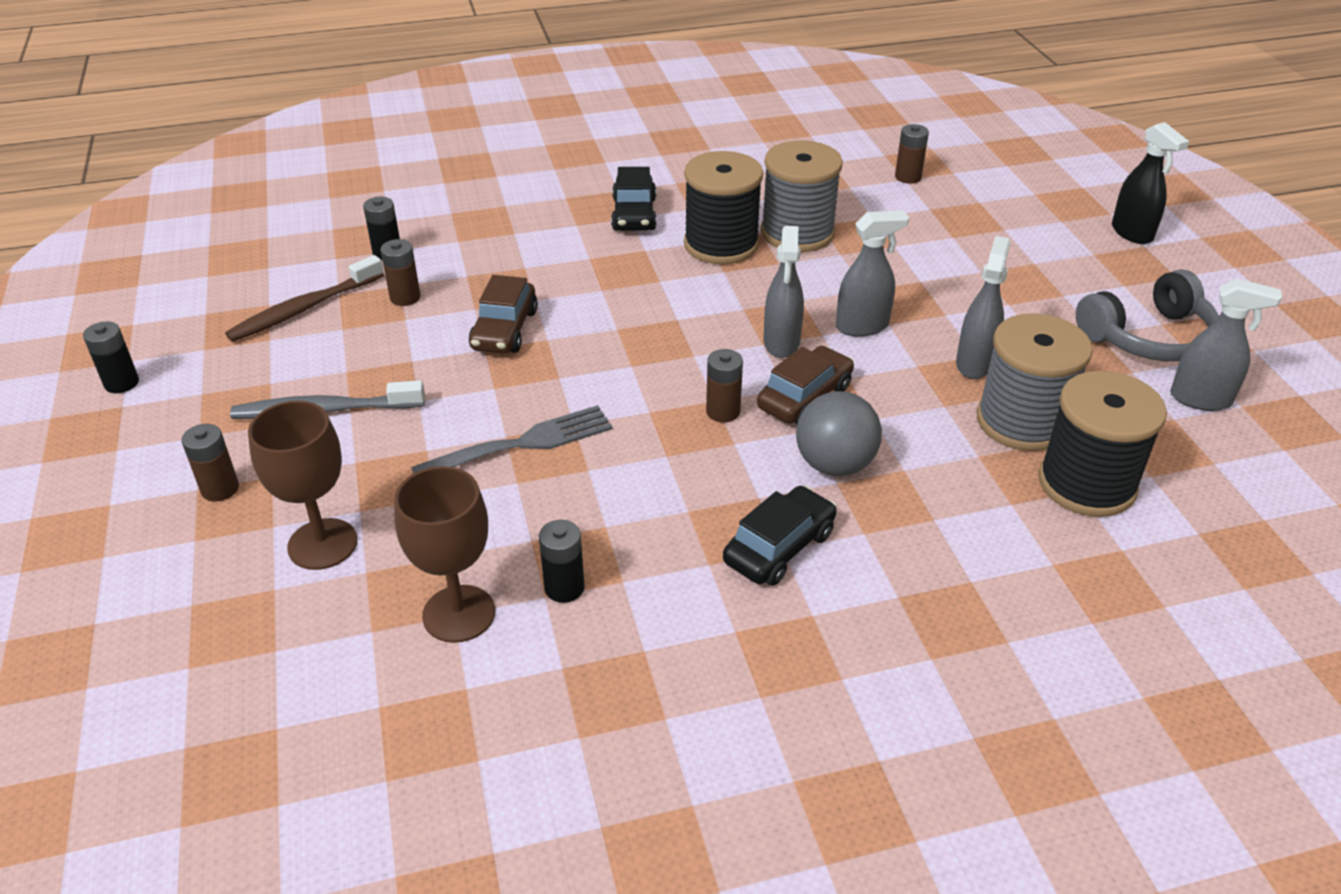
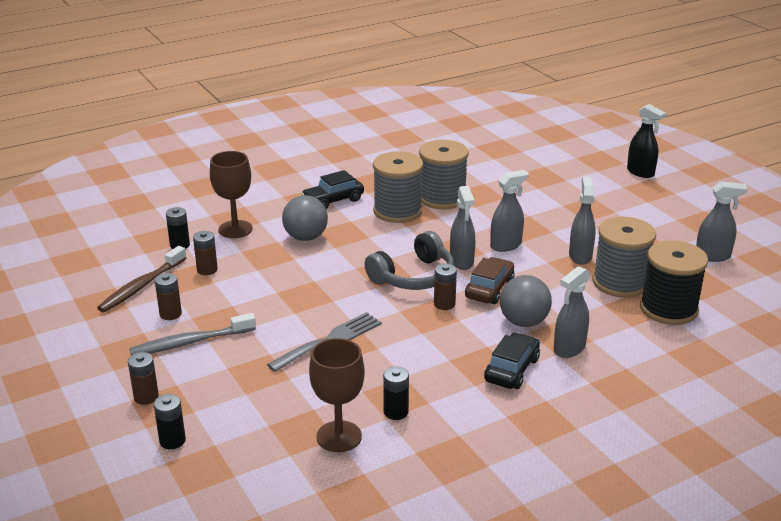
camera: 15 degrees left, 10 degrees down
(121, 383) = (39, 348): black battery -> black battery (172, 441)
(322, 544) = (232, 415): brown goblet -> brown goblet (235, 229)
(505, 330) = (284, 279): brown car -> none
(567, 267) = (306, 237): none -> grey ball
(634, 214) = (333, 200): black car -> black car turned 75 degrees clockwise
(721, 244) = (397, 211): black spool -> grey spool
(889, 526) = (569, 348): none -> grey spray bottle
(908, 177) = (495, 157): brown battery -> brown battery (170, 314)
(1148, 337) = (672, 228): grey headphones -> grey headphones (413, 277)

